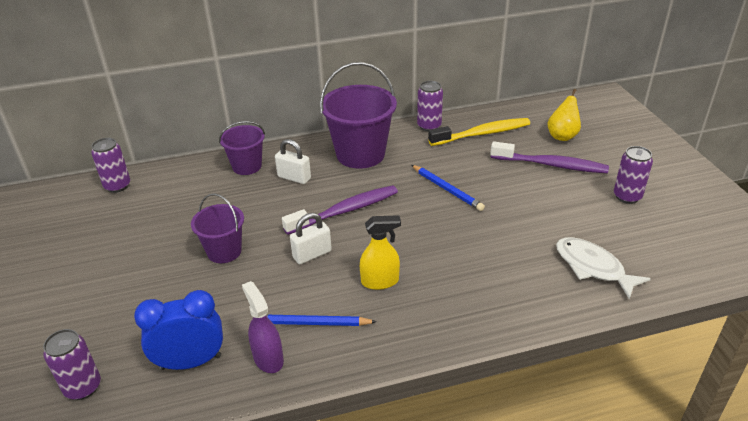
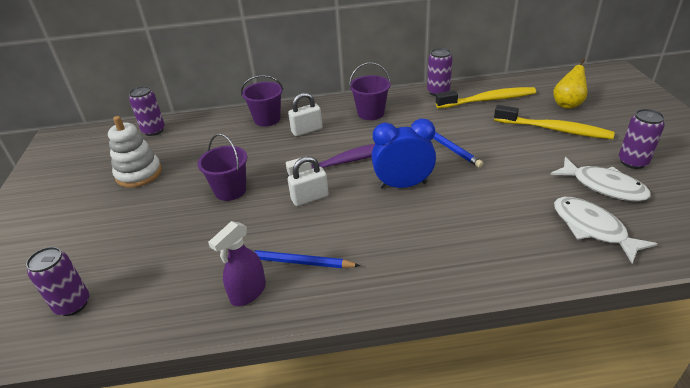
camera: 10 degrees right, 0 degrees up
(115, 239) = (139, 174): none -> white stacking toy
(191, 362) = (175, 289): blue clock -> blue clock (403, 185)
(268, 358) = (248, 292): purple spray bottle -> purple spray bottle turned 120 degrees counterclockwise
(294, 177) = (307, 130): white padlock -> white padlock turned 60 degrees counterclockwise
(360, 154) = (371, 113): purple bucket -> purple bucket, size x0.59
(380, 281) = (370, 227): yellow spray bottle -> none
(551, 165) = (554, 129): purple toothbrush -> yellow toothbrush
(601, 224) = (603, 186): none -> white fish

